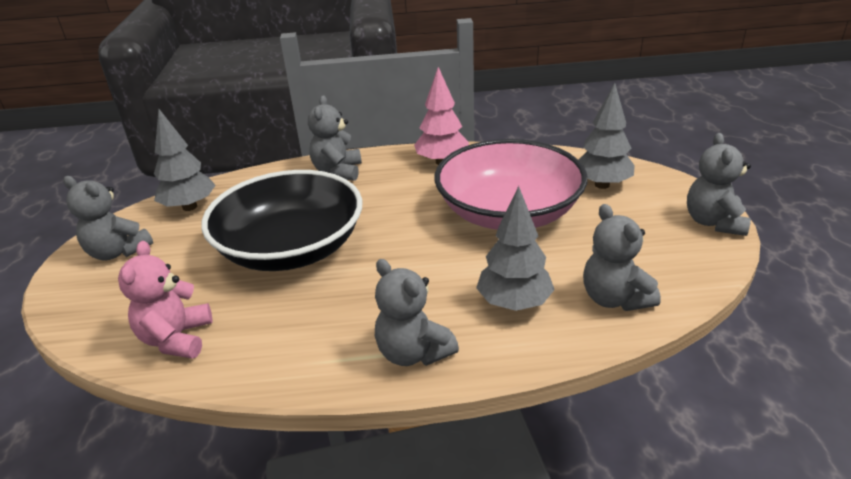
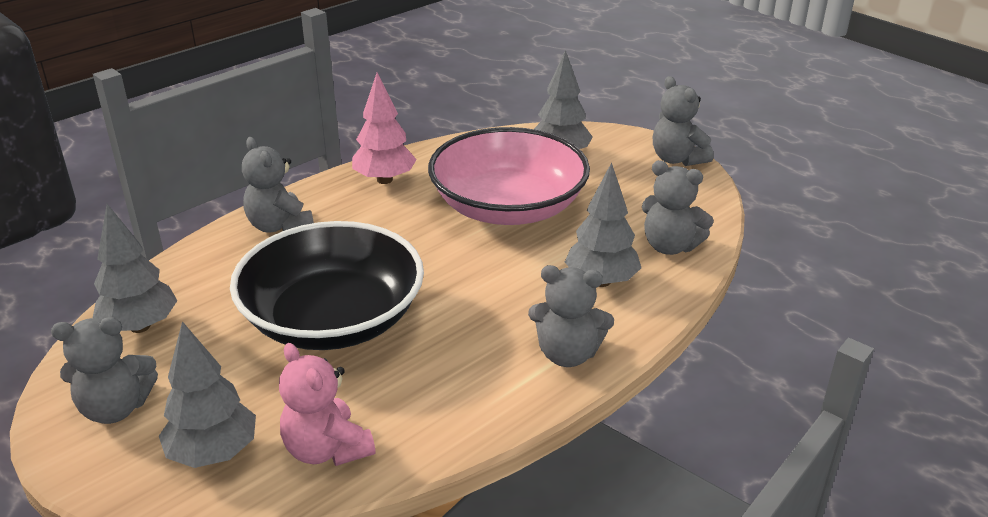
camera: 40 degrees left, 0 degrees up
(122, 306) = (213, 453): none -> grey tree

